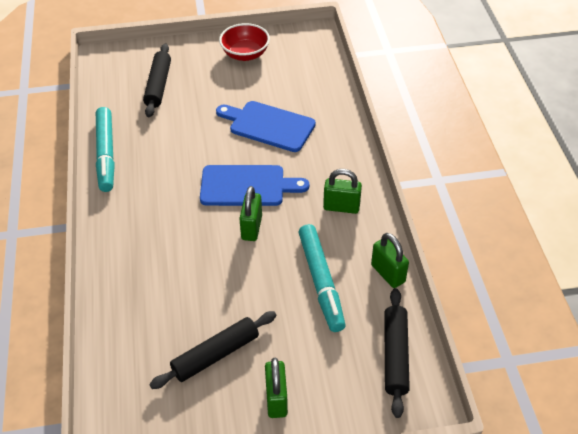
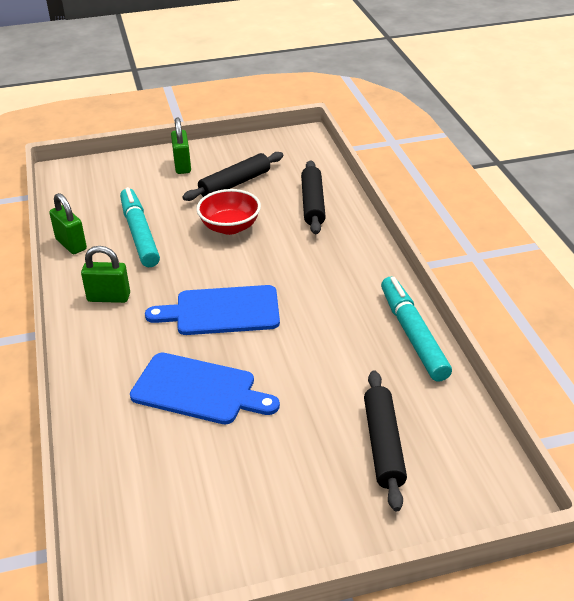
camera: 175 degrees right, 10 degrees down
(245, 54) = (248, 524): red bowl -> red bowl (230, 227)
(251, 228) = (212, 271): green padlock -> none
(395, 355) = (80, 193): black rolling pin -> black rolling pin (312, 204)

